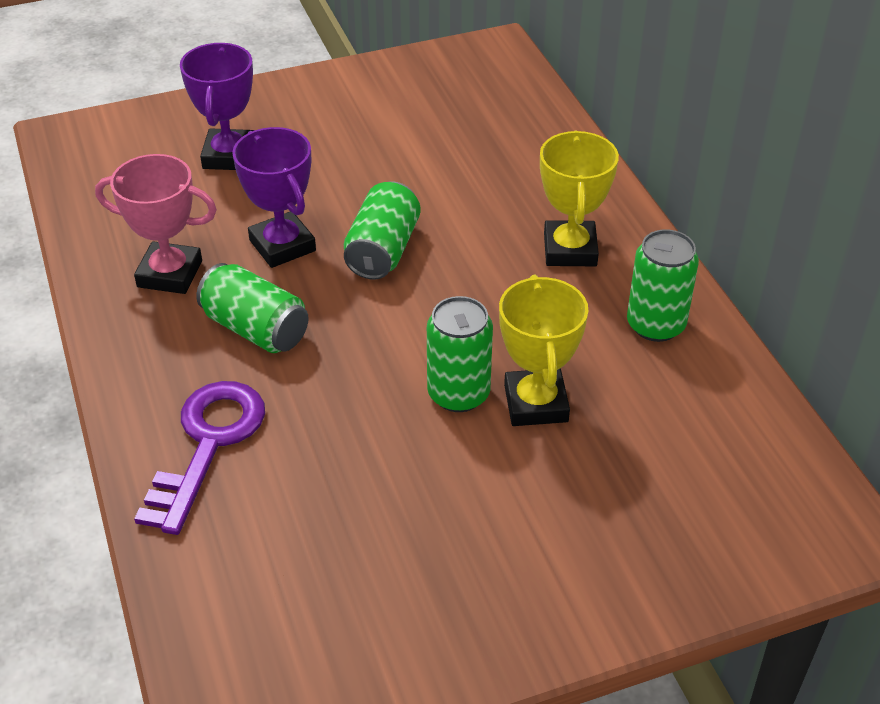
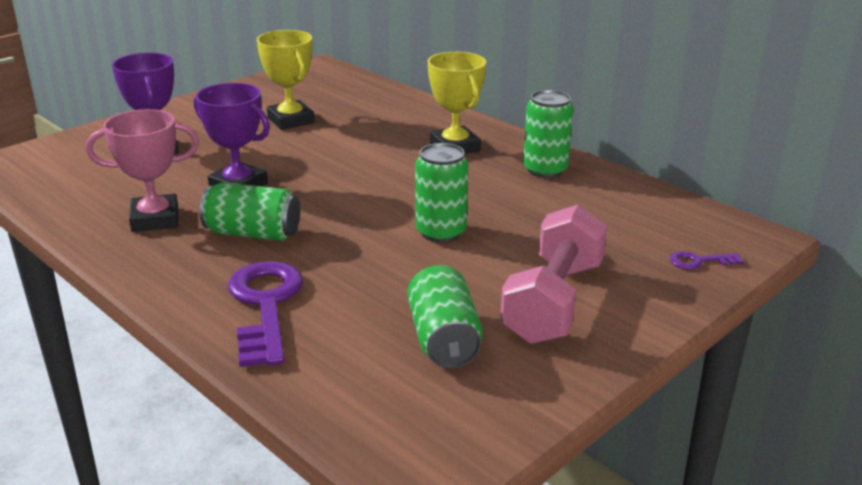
camera: 25 degrees left, 15 degrees down
(383, 250) = (320, 173): green can -> green can (443, 339)
(513, 549) = (553, 302): none -> pink dumbbell
(536, 403) = (500, 224): yellow trophy -> yellow trophy (290, 120)
(735, 547) = (699, 261): none -> purple key

